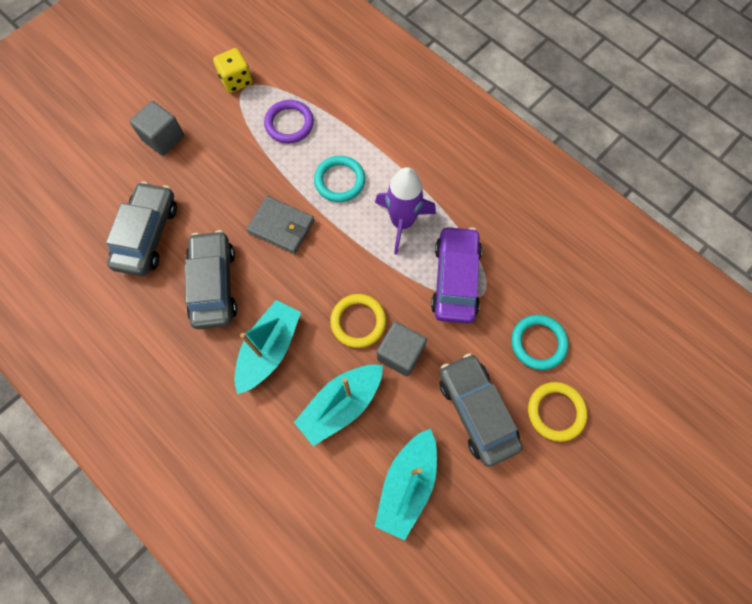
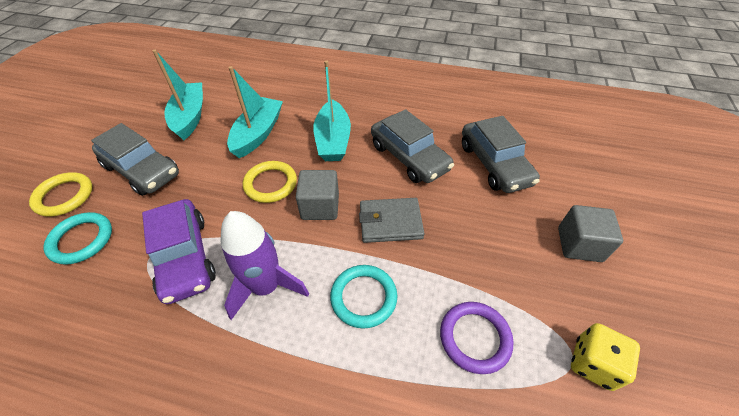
camera: 150 degrees right, 20 degrees down
(400, 353) = (222, 179): grey cube -> grey cube (320, 206)

